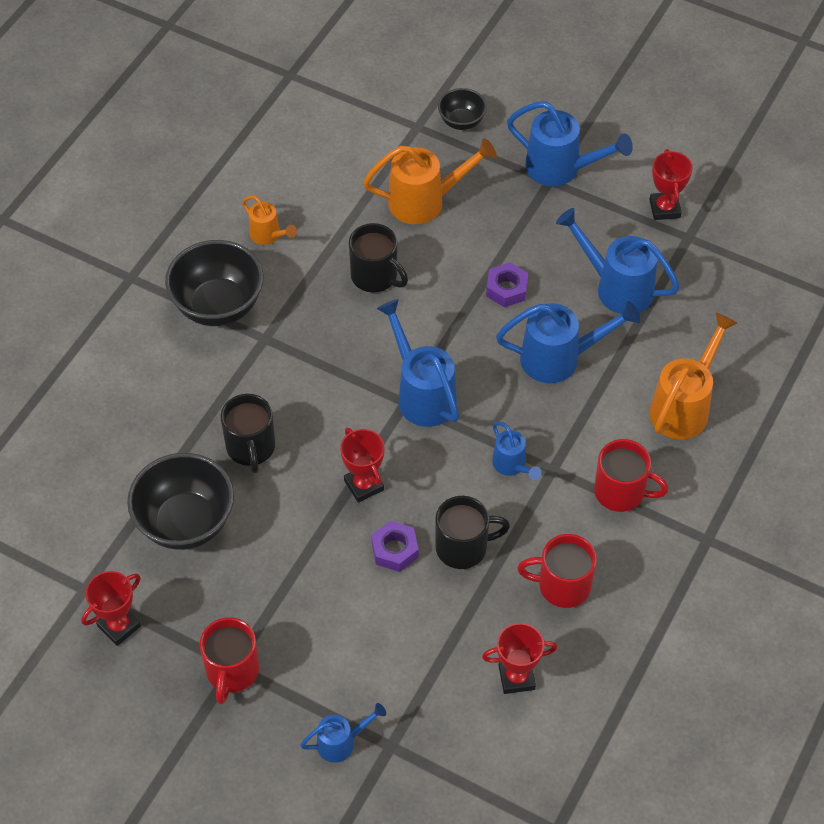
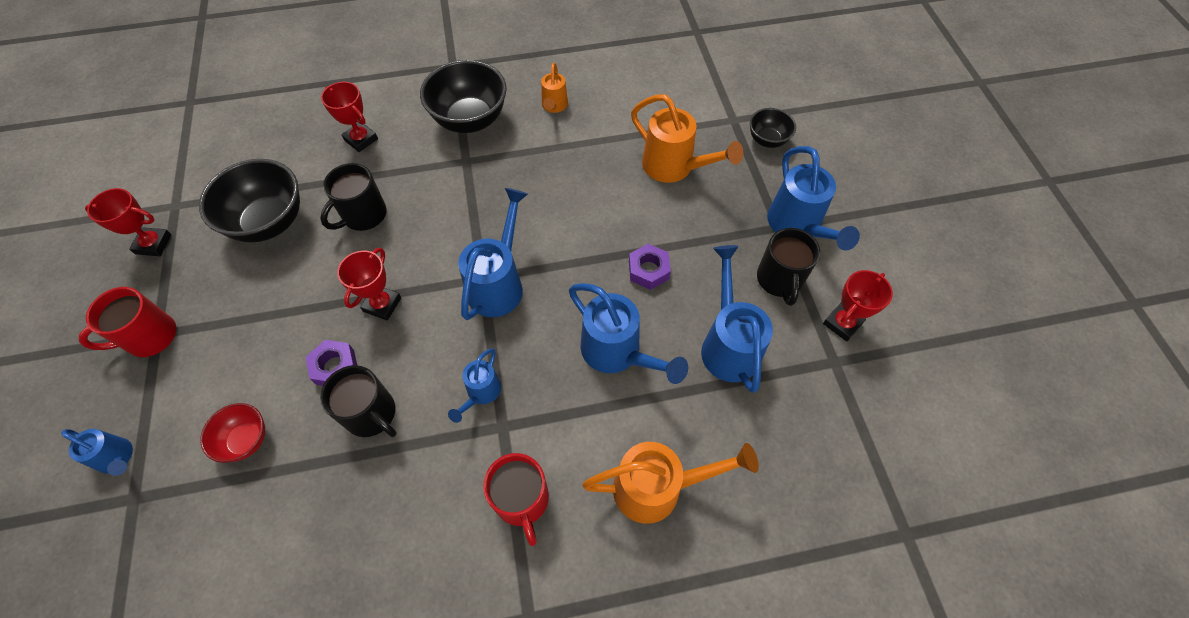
camera: 50 degrees right, 5 degrees up
(375, 276) = (578, 184): black mug -> black mug (779, 280)
(408, 644) = (246, 440): none -> red bowl
(516, 677) = (261, 553): red trophy -> red trophy (361, 139)
(562, 585) = (385, 521): red mug -> none

